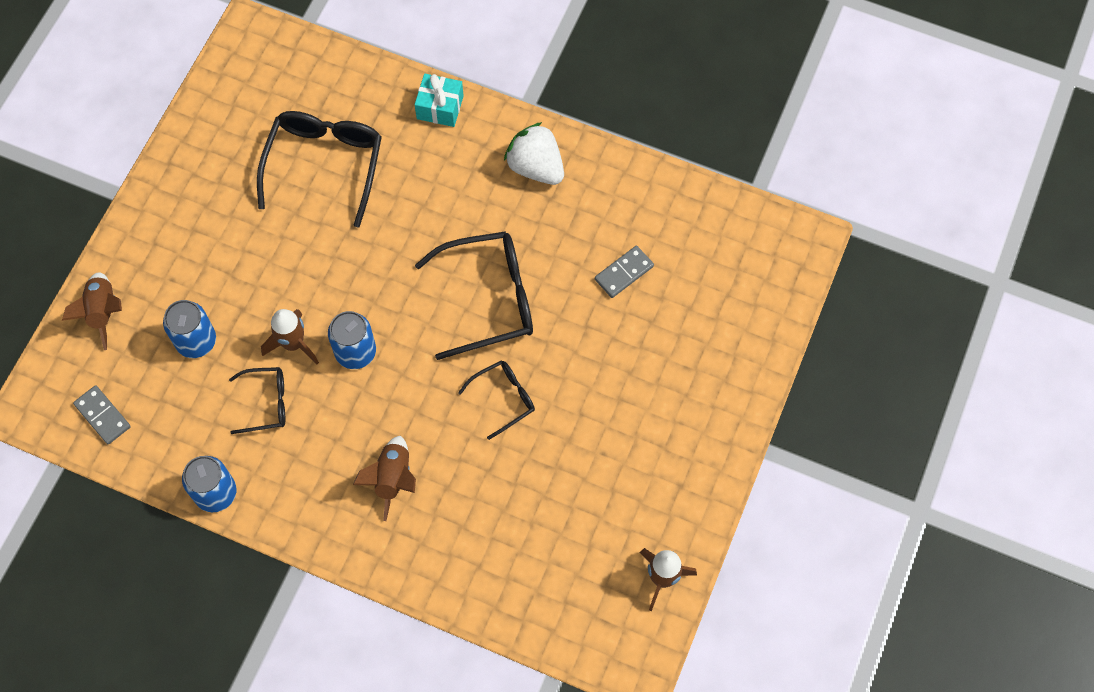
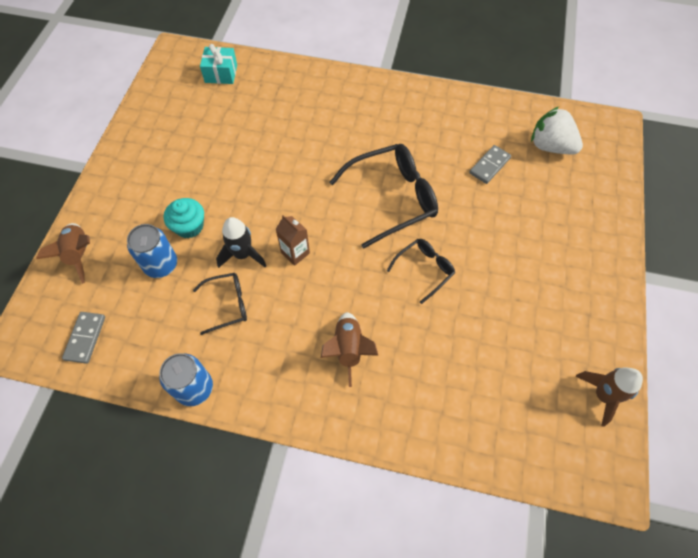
camera: 10 degrees left, 5 degrees down
(102, 416) = (85, 338): grey domino -> grey domino turned 60 degrees clockwise
(235, 296) = (189, 226): none -> turquoise cupcake
(293, 344) = (243, 255): brown rocket -> black rocket
(324, 165) = (245, 126): black glasses -> none
(355, 352) = (295, 253): blue can -> brown carton
(440, 107) = (323, 79): turquoise gift -> turquoise gift (221, 73)
(536, 167) = (402, 106): white strawberry -> white strawberry (550, 146)

